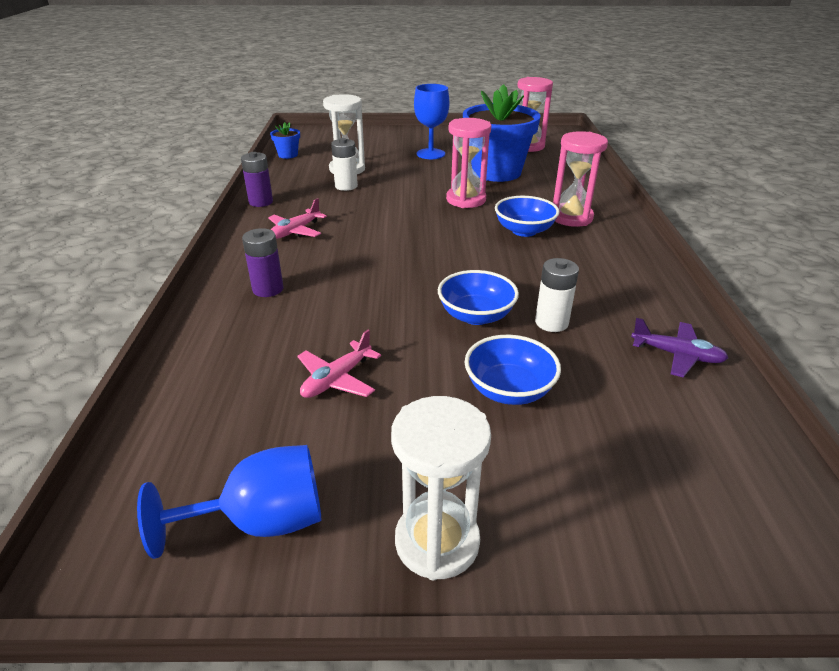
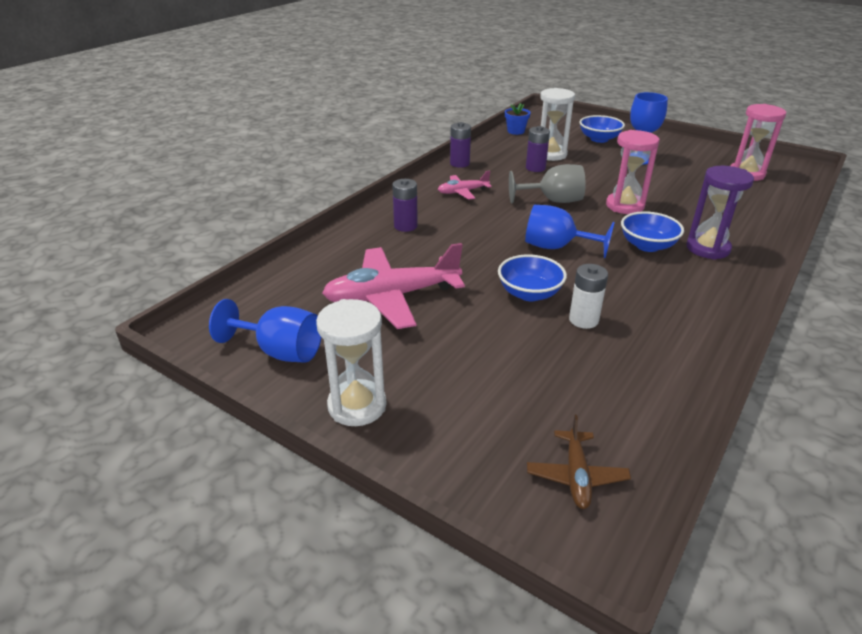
camera: 35 degrees right, 0 degrees up
(337, 379) = (392, 297): pink plane -> pink plane, size x1.97
(346, 186) = (535, 168): white battery -> purple battery
(397, 214) = (553, 201): none -> grey goblet
(450, 259) = (556, 247): none -> blue goblet
(496, 172) = (683, 190): blue flower pot -> none
(509, 390) = (496, 349): blue bowl -> blue bowl (599, 139)
(571, 217) = (707, 248): pink hourglass -> purple hourglass
(676, 355) = (662, 382): purple plane -> none
(724, 491) = (576, 476): none -> brown plane

